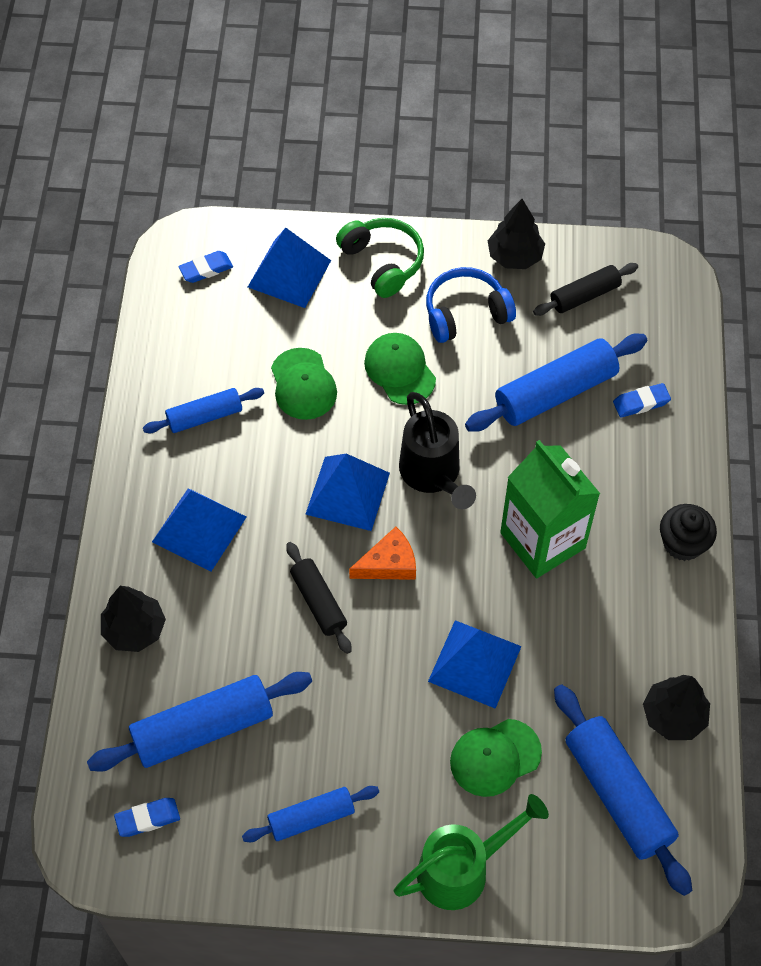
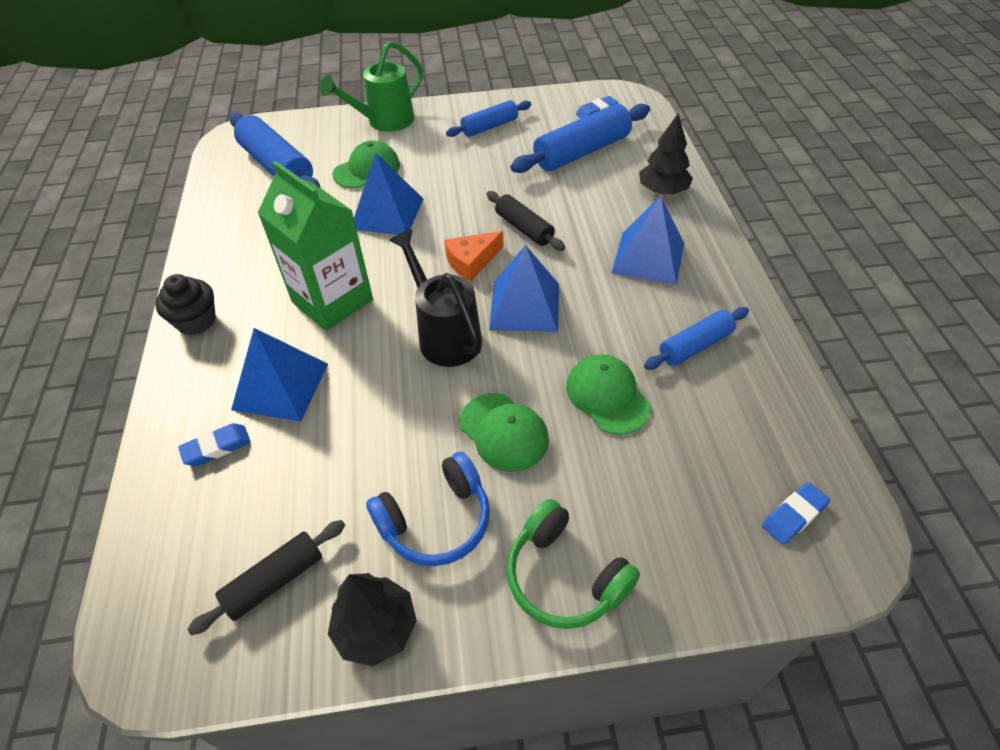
camera: 170 degrees right, 10 degrees down
(289, 273) = (683, 532): blue pyramid -> blue pyramid (280, 386)
(555, 393) = (318, 440): blue rolling pin -> none
(673, 716) = (228, 209): black tree -> none

